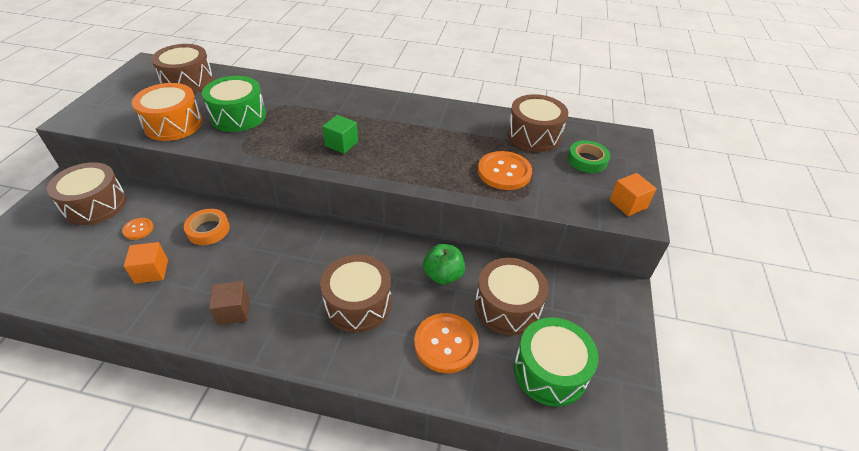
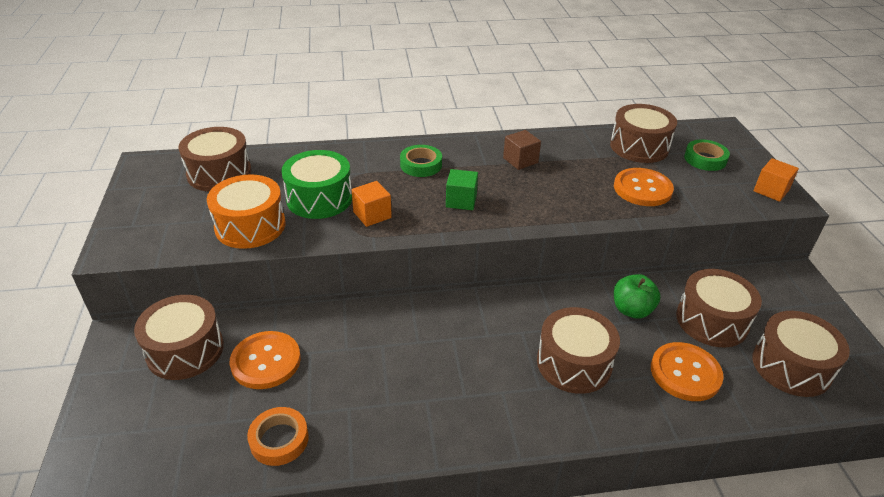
camera: 20 degrees left, 5 degrees down
(138, 229) = (266, 361): orange button -> orange button, size x1.95
(151, 271) = (323, 401): orange cube -> orange cube (372, 215)
(208, 230) = (350, 338): orange tape -> orange tape (279, 440)
(233, 311) = (453, 412): brown cube -> brown cube (520, 160)
(336, 108) = (421, 165): none -> green tape
(550, 371) = (791, 366): green drum -> brown drum

